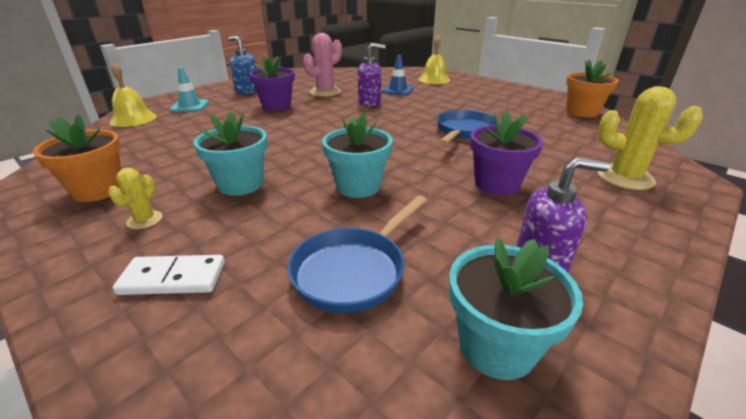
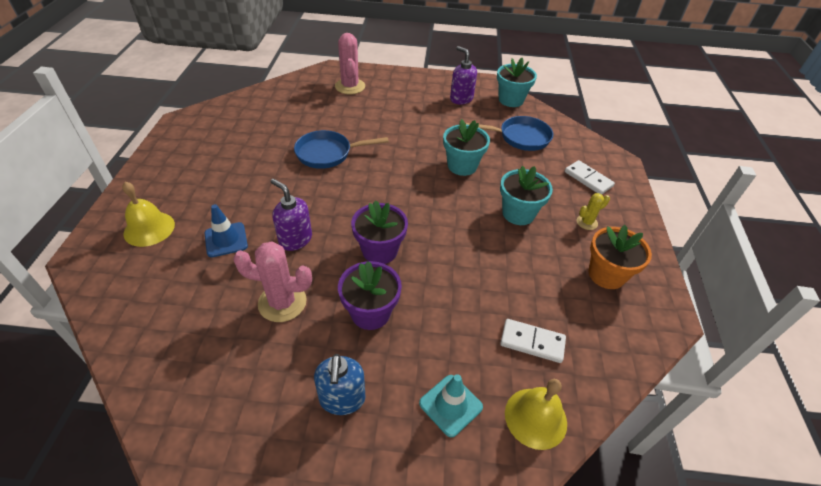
camera: 130 degrees left, 15 degrees up
(155, 135) = (532, 342): none -> white domino
(496, 184) = (402, 121): purple flower pot -> purple flower pot (379, 251)
(582, 112) = (226, 110): orange flower pot -> none
(625, 178) = (350, 86): yellow cactus -> pink cactus

